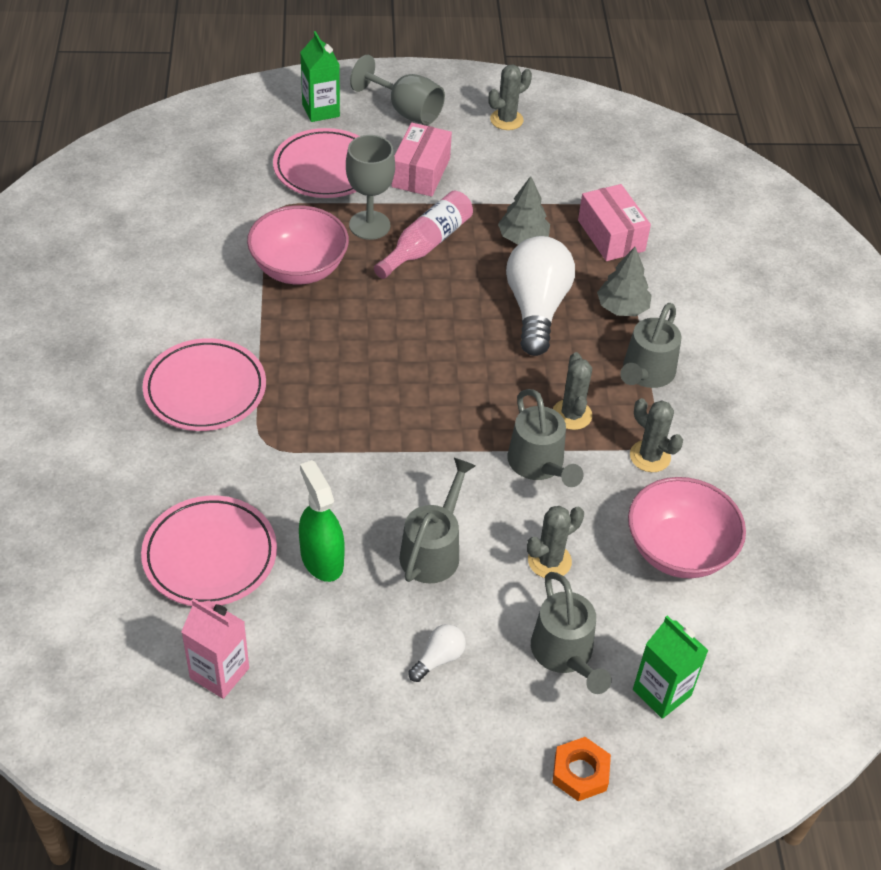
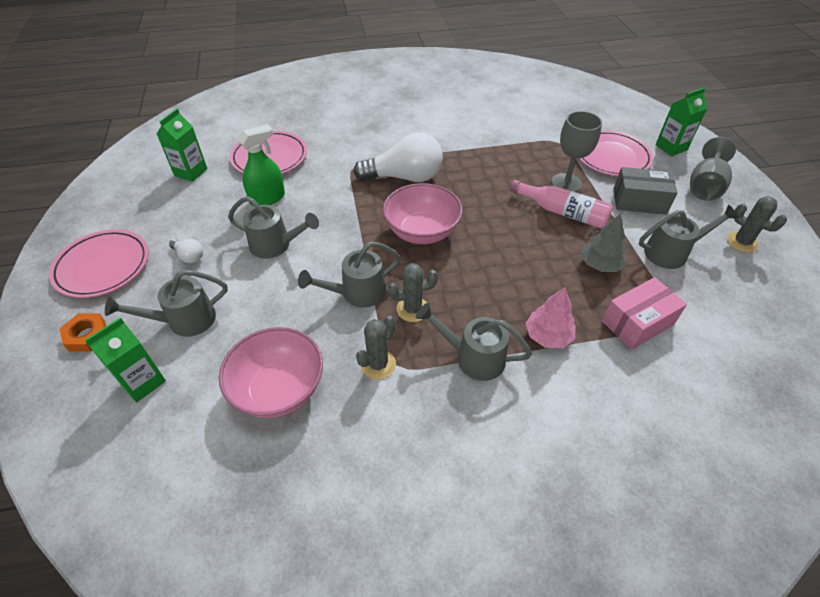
camera: 85 degrees right, 0 degrees up
(205, 390) = (391, 138): pink plate -> pink plate (103, 267)
(219, 673) = (191, 172): pink carton -> green carton
(299, 268) = (507, 158): pink bowl -> pink bowl (422, 232)
(421, 173) = (639, 201): pink box -> grey box
(513, 176) = (672, 252): none -> grey watering can
(536, 308) = (522, 279): white light bulb -> white light bulb (405, 177)
(549, 561) = (267, 306): grey cactus -> none
(622, 308) = (548, 336): grey tree -> pink tree

